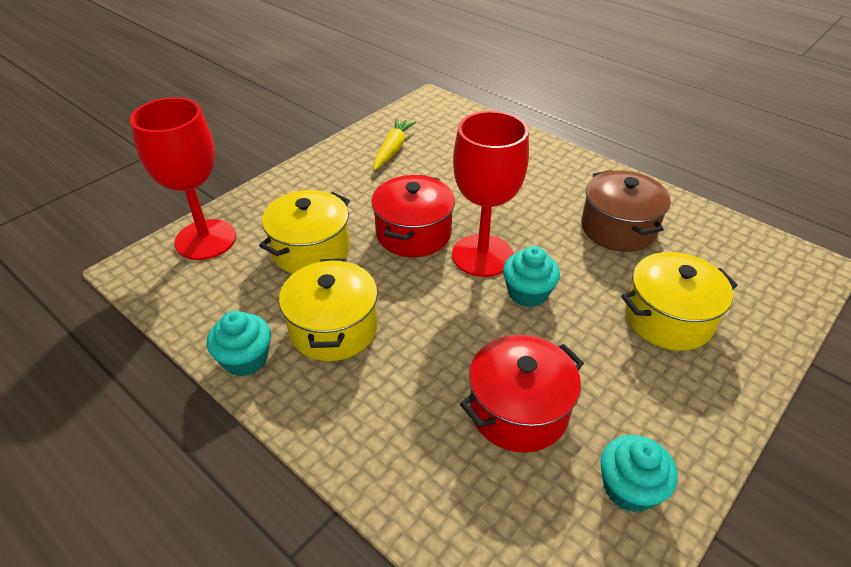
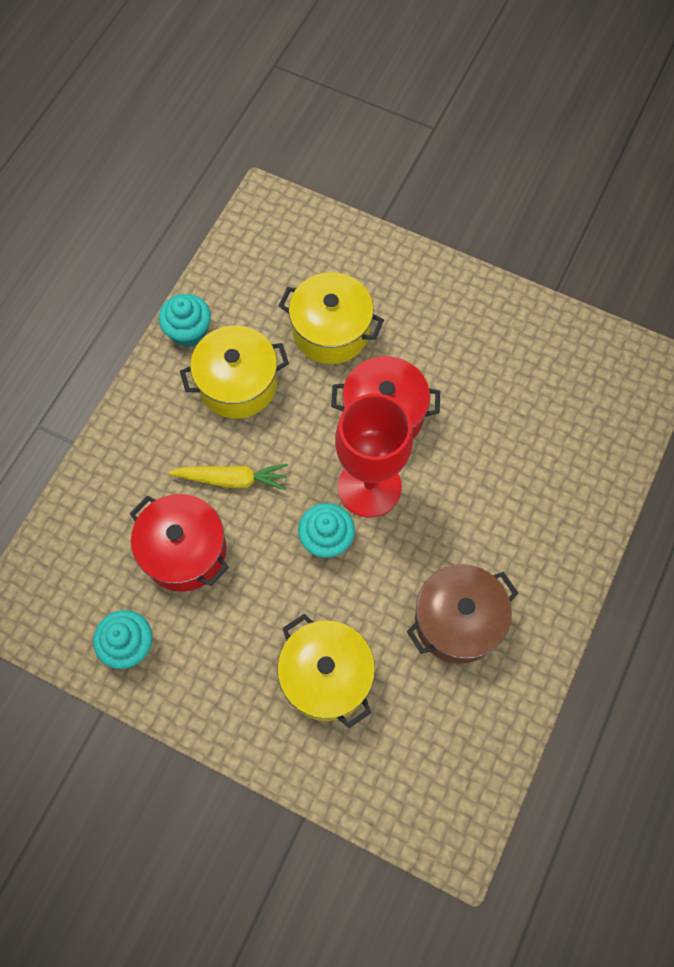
camera: 75 degrees right, 25 degrees up
(205, 240) = (319, 239): red goblet -> none
(393, 149) = (527, 353): yellow carrot -> yellow carrot (232, 479)

